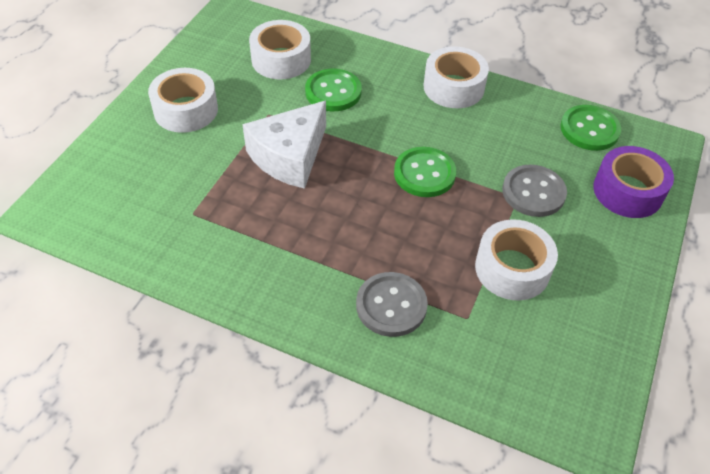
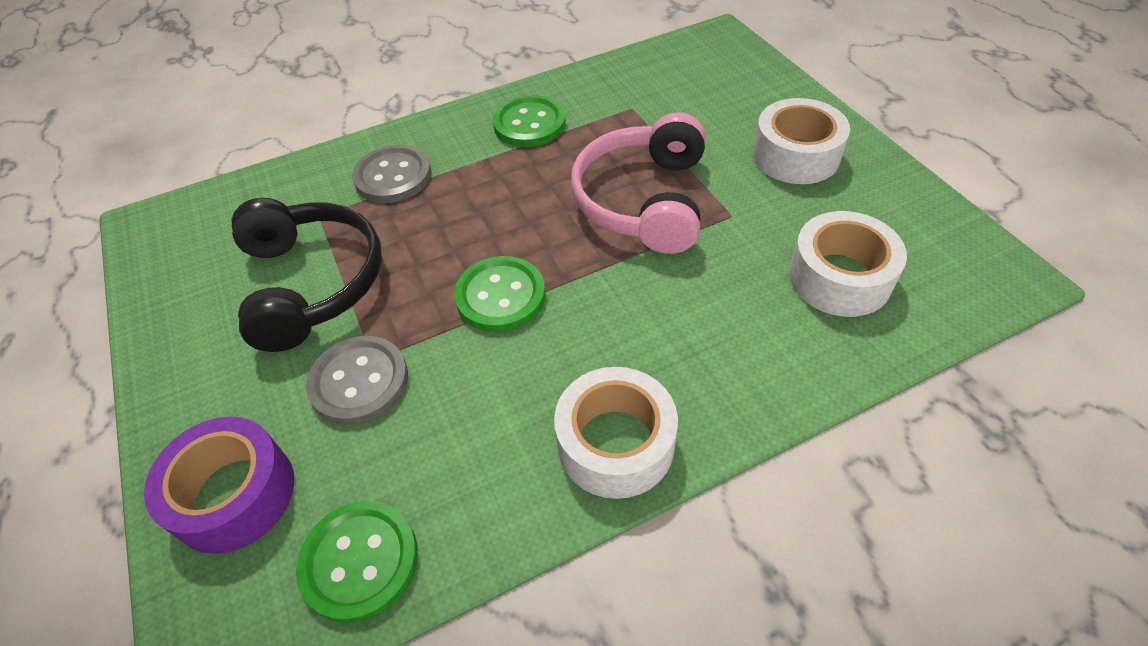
camera: 135 degrees right, 0 degrees up
(290, 156) = (642, 200): white cheese -> pink headphones
(333, 92) = (724, 295): green button -> green button (529, 124)
(512, 269) = (312, 283): white tape -> black headphones

